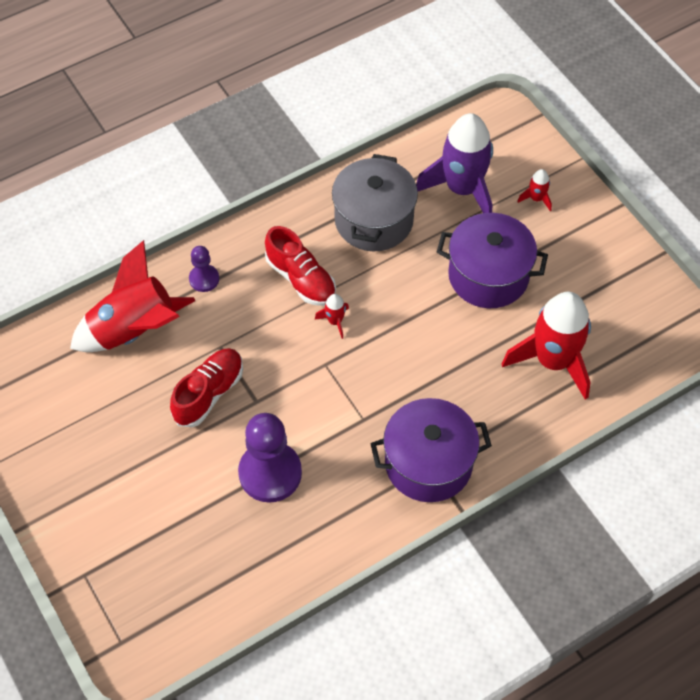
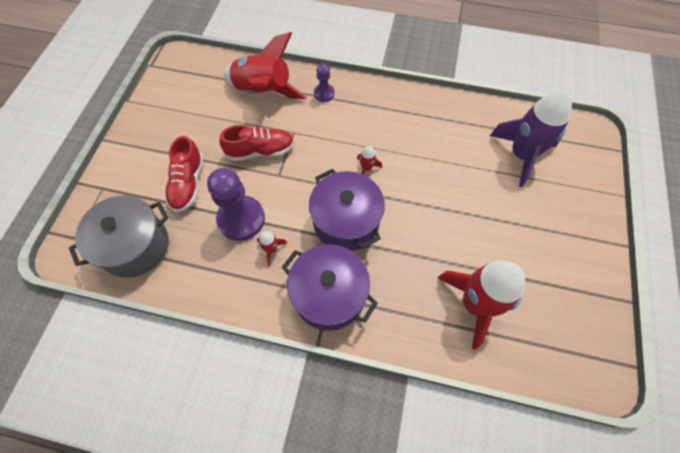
camera: 45 degrees right, 5 degrees up
(301, 279) = (373, 132): red shoe -> red shoe (188, 183)
(374, 220) = (448, 132): grey pot -> grey pot (135, 246)
(488, 276) = (486, 216): purple pot -> purple pot (346, 222)
(536, 199) = (566, 196): red rocket -> red rocket (271, 249)

